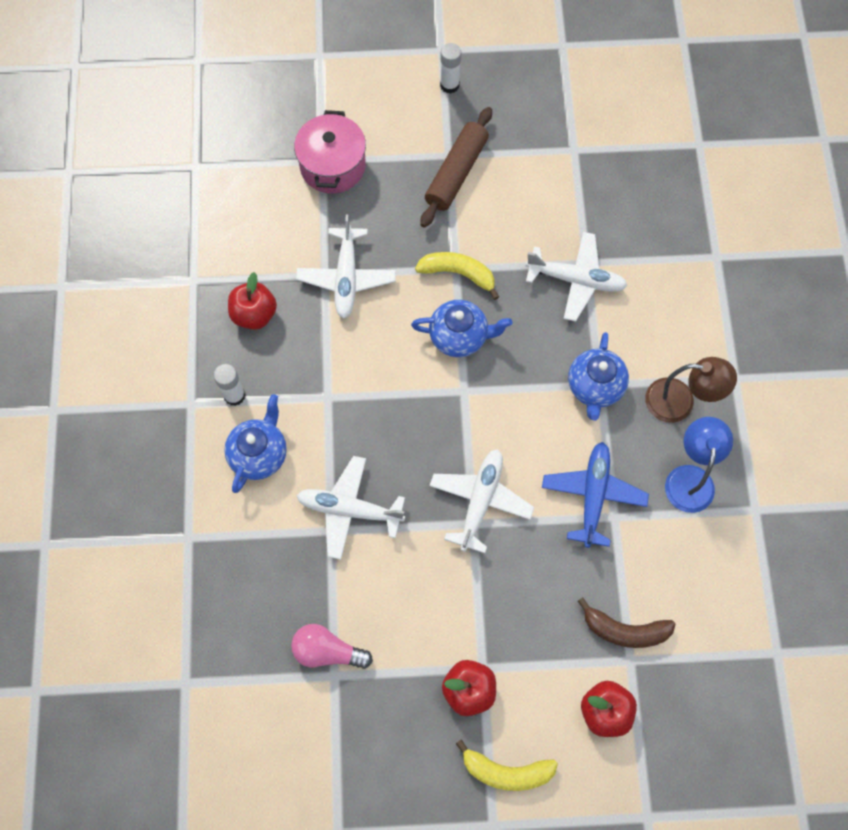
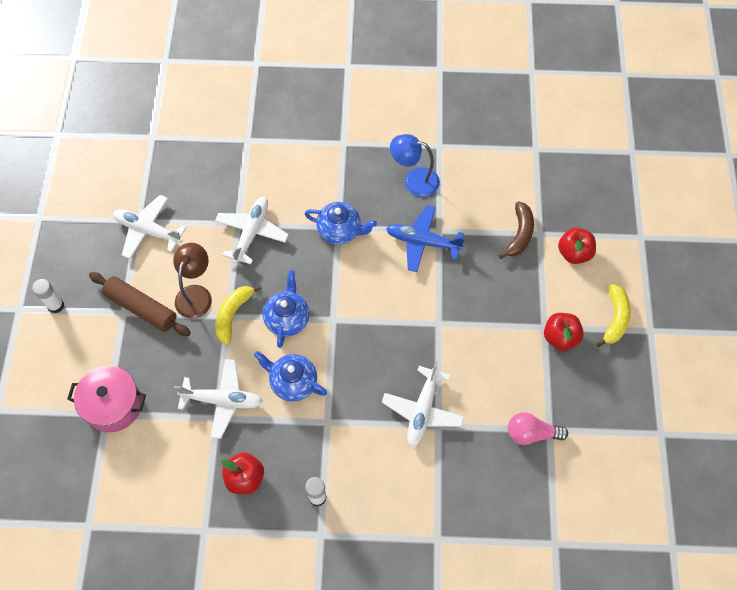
camera: 85 degrees left, 5 degrees down
(259, 454) = (370, 478): blue teapot -> blue teapot (293, 382)
(327, 651) = (531, 433): pink light bulb -> pink light bulb turned 75 degrees clockwise
(480, 501) = (421, 316): white plane -> white plane (148, 230)
(680, 402) = (357, 178): brown lamp -> brown lamp (196, 294)

